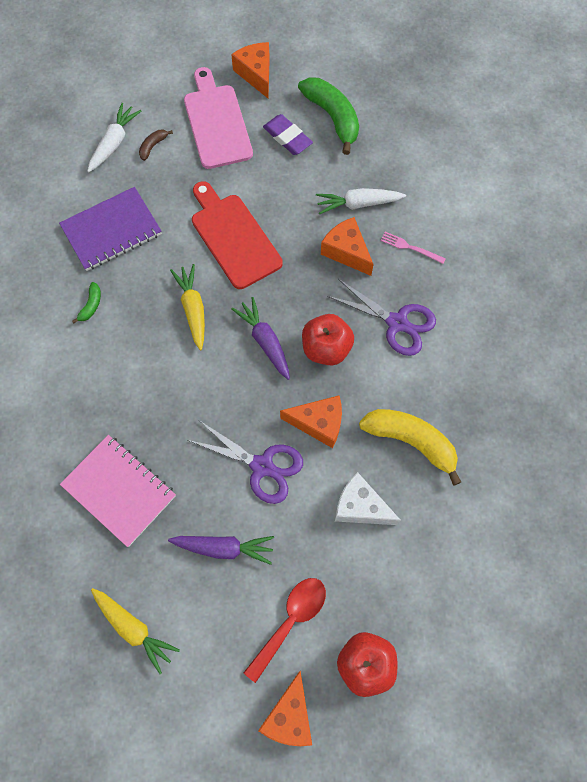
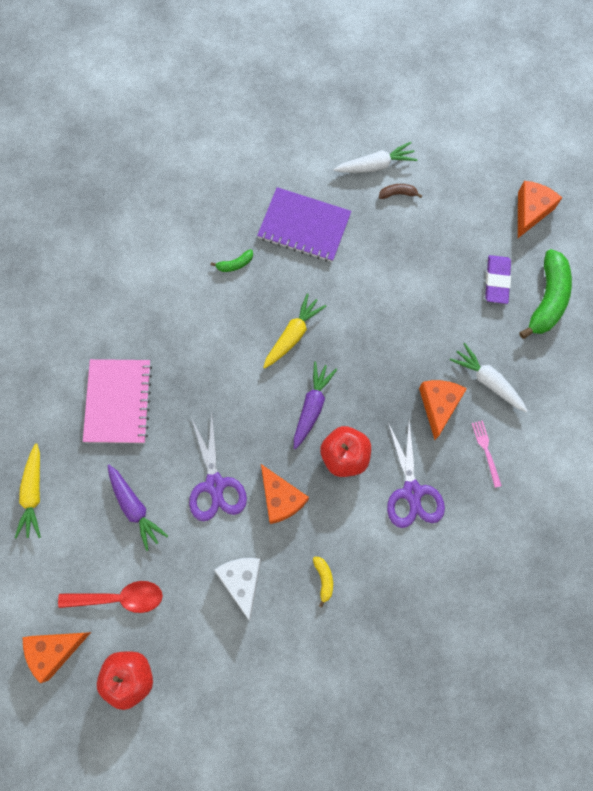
camera: 50 degrees right, 5 degrees up
(217, 122) = (460, 220): pink cutting board -> none
(233, 237) = (375, 314): red cutting board -> none
(411, 442) = (324, 579): yellow banana -> yellow banana, size x0.45

